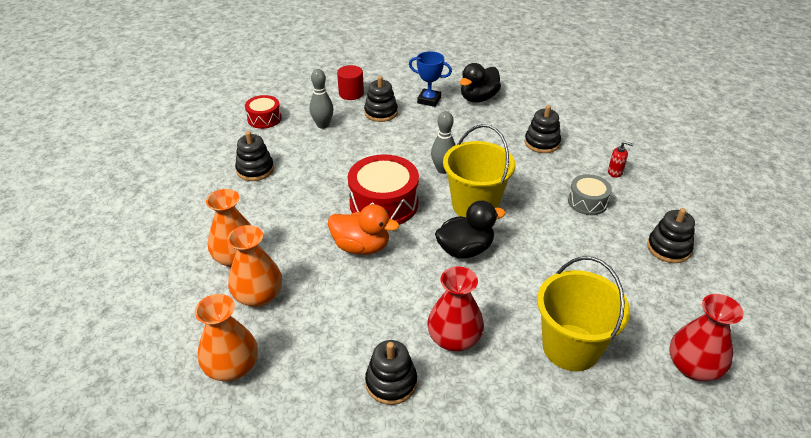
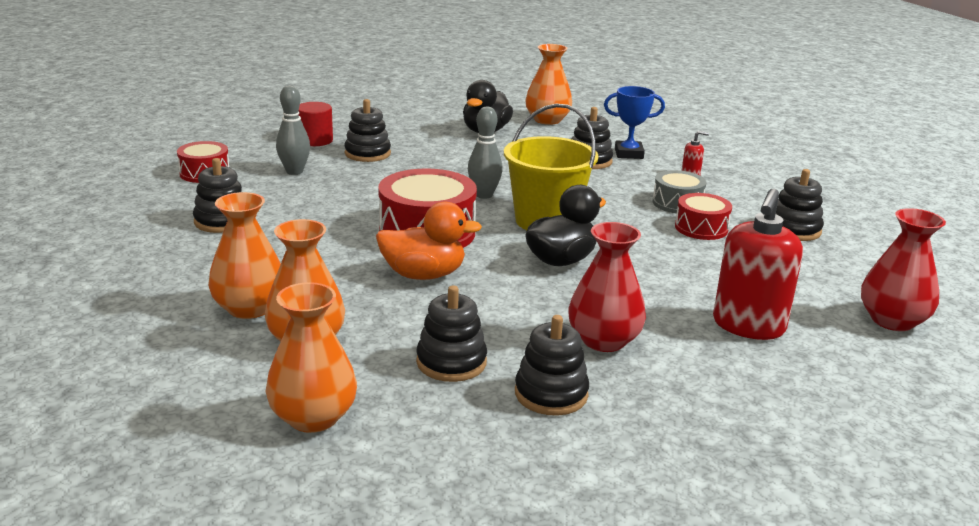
camera: 20 degrees left, 15 degrees down
(340, 337) = (451, 362): none -> black stacking toy
(429, 100) = (424, 138): blue trophy -> blue trophy (628, 154)
(532, 91) = (547, 120): none -> orange vase
(571, 347) = (748, 326): yellow bucket -> red soap dispenser
(591, 233) = (701, 228): none -> red drum

